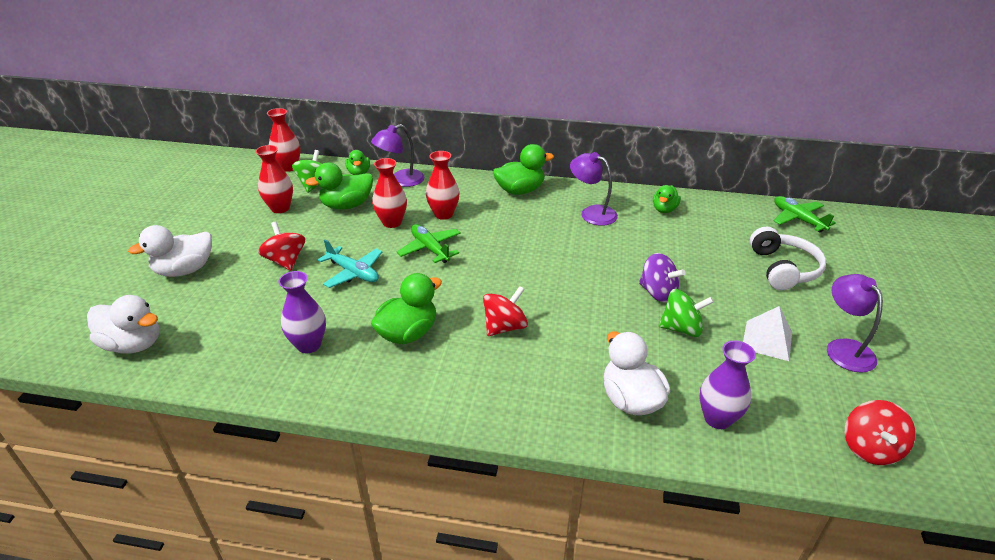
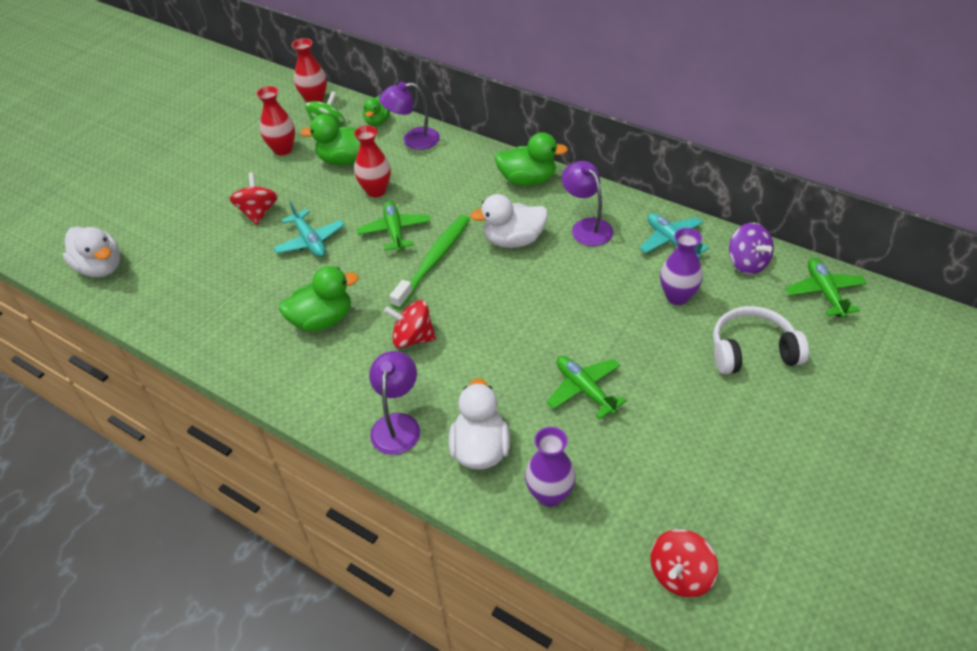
camera: 25 degrees right, 10 degrees up
(185, 270) = (171, 201): white duck -> white duck (513, 240)
(309, 345) = (234, 308): purple vase -> purple vase (677, 296)
(443, 214) = (431, 192): red vase -> none
(481, 263) = (434, 260): none -> green toothbrush
(505, 327) = (413, 338): red spinning top -> red spinning top turned 150 degrees counterclockwise
(658, 293) = (589, 342): purple spinning top -> purple spinning top (747, 263)
(664, 209) = (671, 241): green duck -> turquoise plane
(681, 328) = (584, 390): green spinning top -> green plane
(767, 340) = (665, 429): white pyramid -> none
(783, 269) = (752, 351): white headphones -> white headphones turned 120 degrees counterclockwise
(844, 348) = (744, 464): purple lamp -> purple lamp (397, 424)

